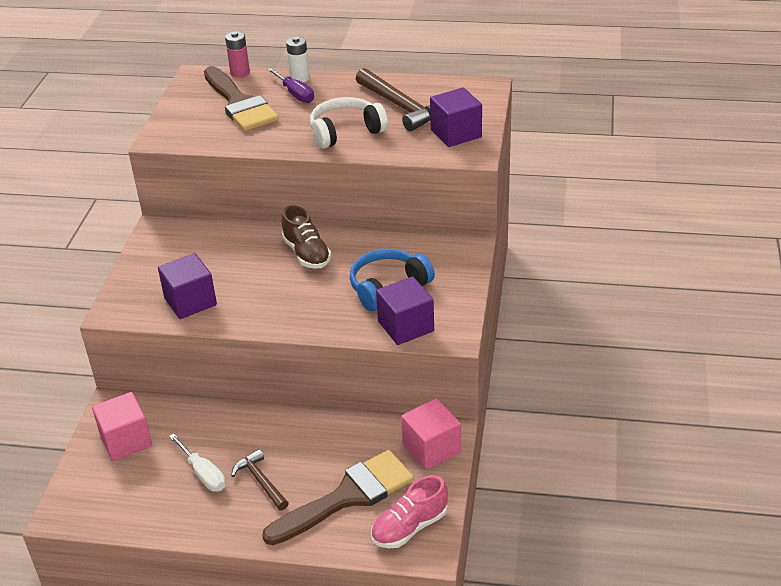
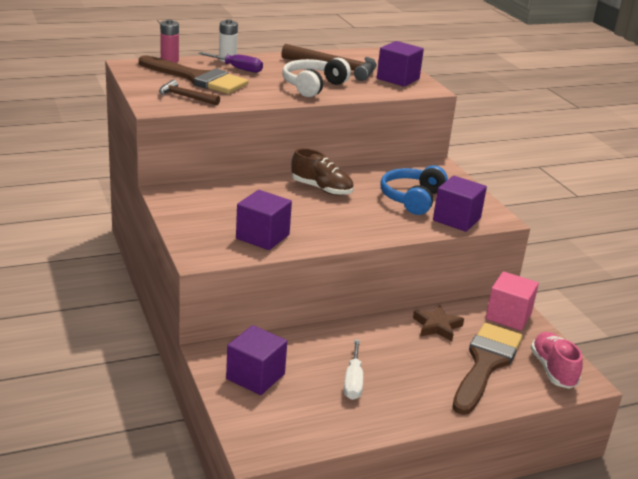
camera: 35 degrees left, 10 degrees down
(126, 440) = (255, 376): pink cube -> purple cube
(203, 474) = (353, 381): white screwdriver -> white screwdriver turned 75 degrees clockwise
(260, 481) = (407, 373): brown hammer -> brown hammer (185, 97)
(343, 438) = (437, 326): none -> brown star
(409, 527) = (553, 370): pink shoe -> pink shoe turned 150 degrees clockwise

